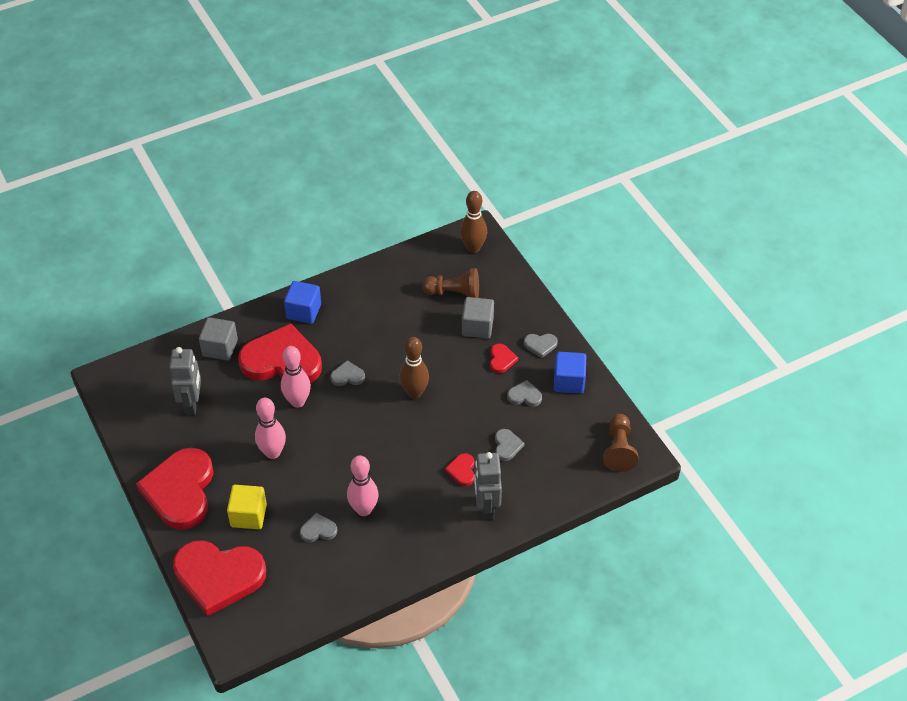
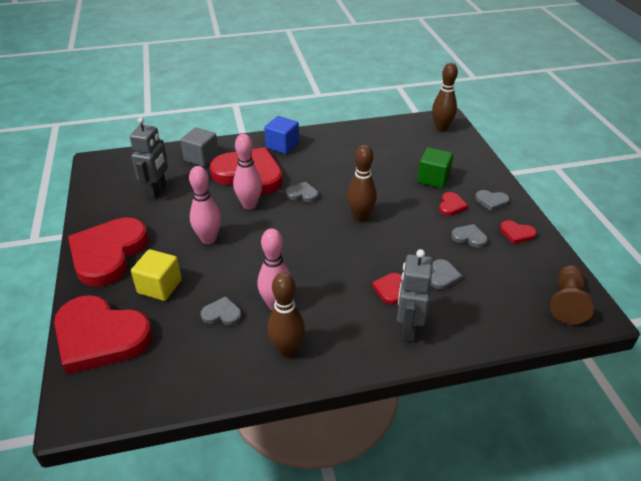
camera: 15 degrees right, 10 degrees down
(388, 551) = (287, 350): none -> brown bowling pin
(454, 293) = (417, 153): brown pawn -> none
(477, 327) = (433, 179): grey cube -> green cube
(569, 381) = (517, 233): blue cube -> red heart

